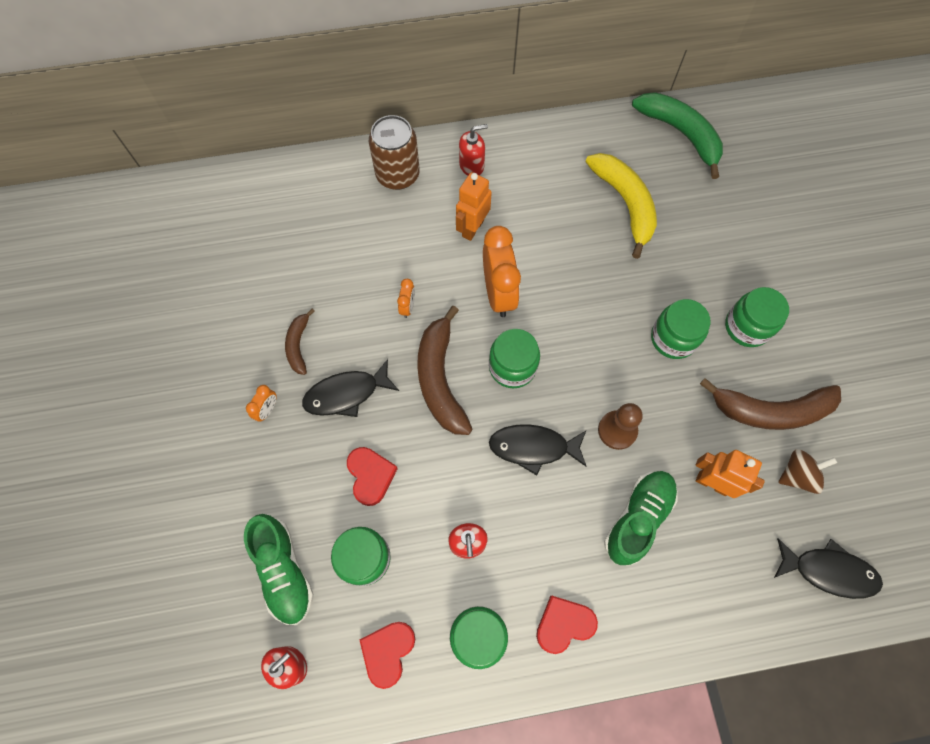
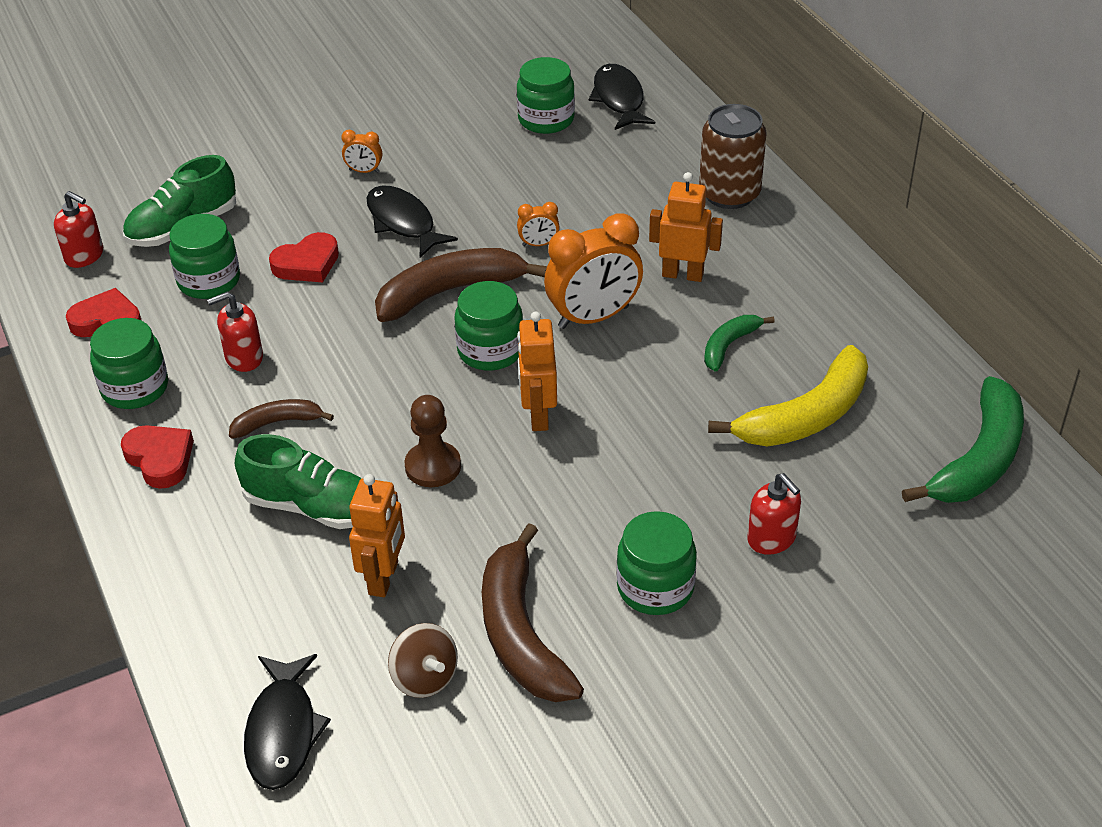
camera: 75 degrees right, 25 degrees down
(298, 345) = (452, 173): brown banana -> brown banana (277, 423)
(472, 165) = (783, 254): red soap dispenser -> red soap dispenser (772, 538)
(533, 447) = (383, 390): black fish -> black fish (619, 99)
(551, 224) = (729, 346): none -> green banana
(585, 353) = (538, 416): none -> orange robot
(673, 338) = (599, 504): green jar -> green jar (546, 119)

